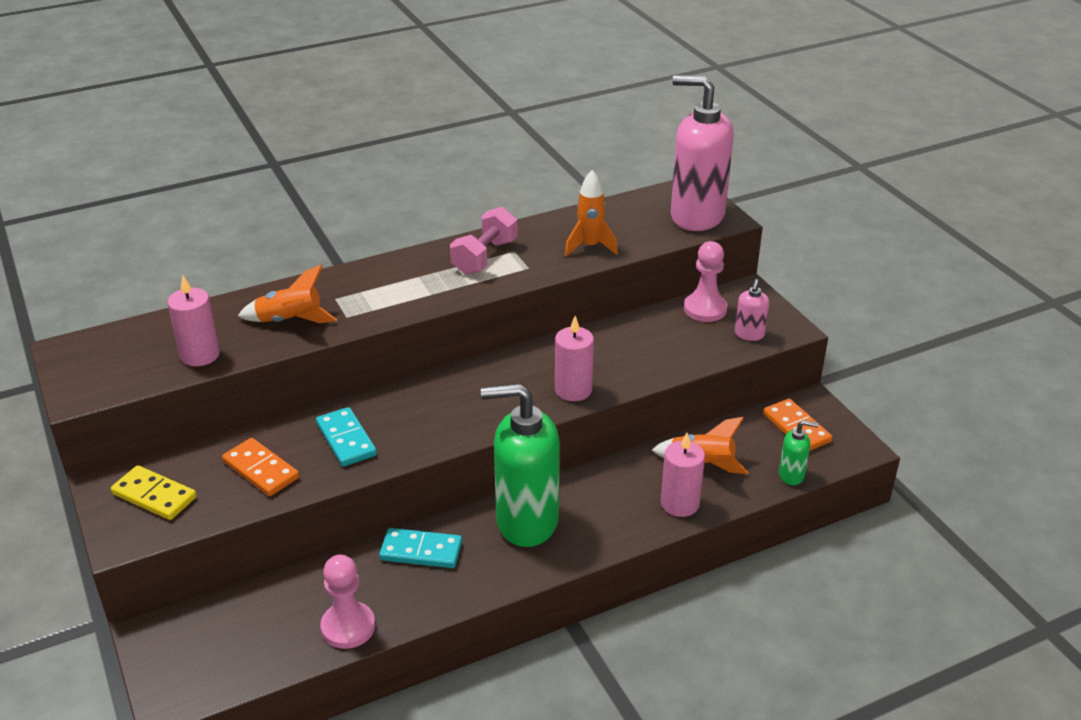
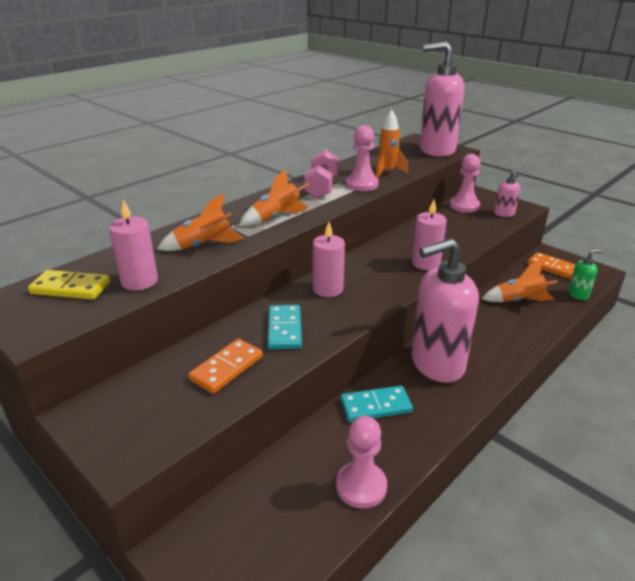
camera: 20 degrees left, 5 degrees down
(154, 496) = (137, 413): yellow domino -> yellow domino (70, 288)
(261, 470) = (227, 368): orange domino -> orange domino turned 75 degrees counterclockwise
(346, 439) = (285, 329): turquoise domino -> turquoise domino turned 45 degrees clockwise
(395, 296) = (276, 218): none -> orange rocket
(526, 521) = (436, 364): green soap dispenser -> pink soap dispenser
(539, 262) = (361, 184): none -> pink pawn
(680, 503) = (528, 327): pink candle -> pink candle (328, 289)

